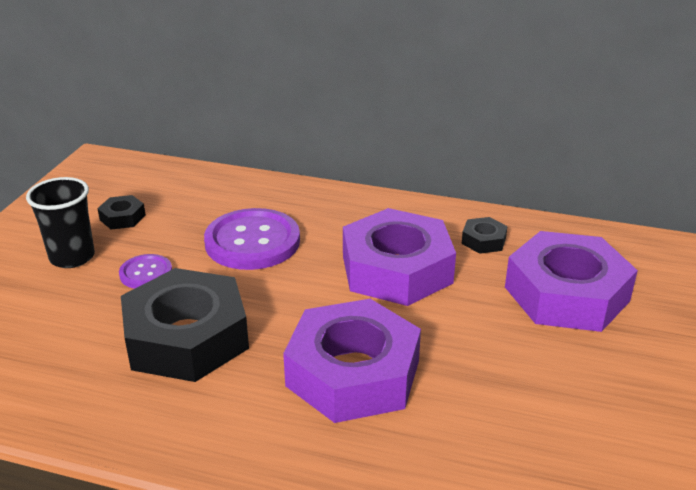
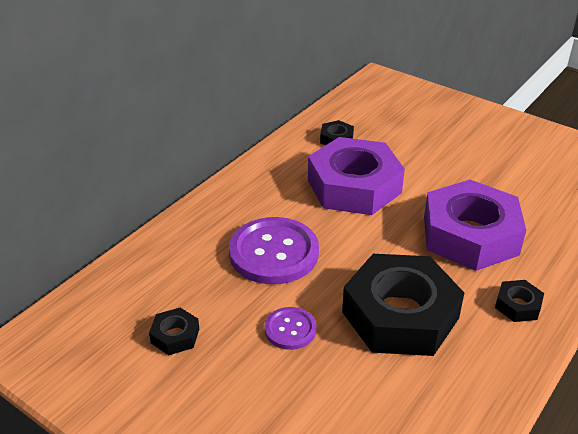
camera: 70 degrees left, 5 degrees up
(72, 257) = (232, 383): black cup -> none
(233, 429) = (517, 305): none -> black nut
(566, 294) = (414, 126): purple nut -> none

